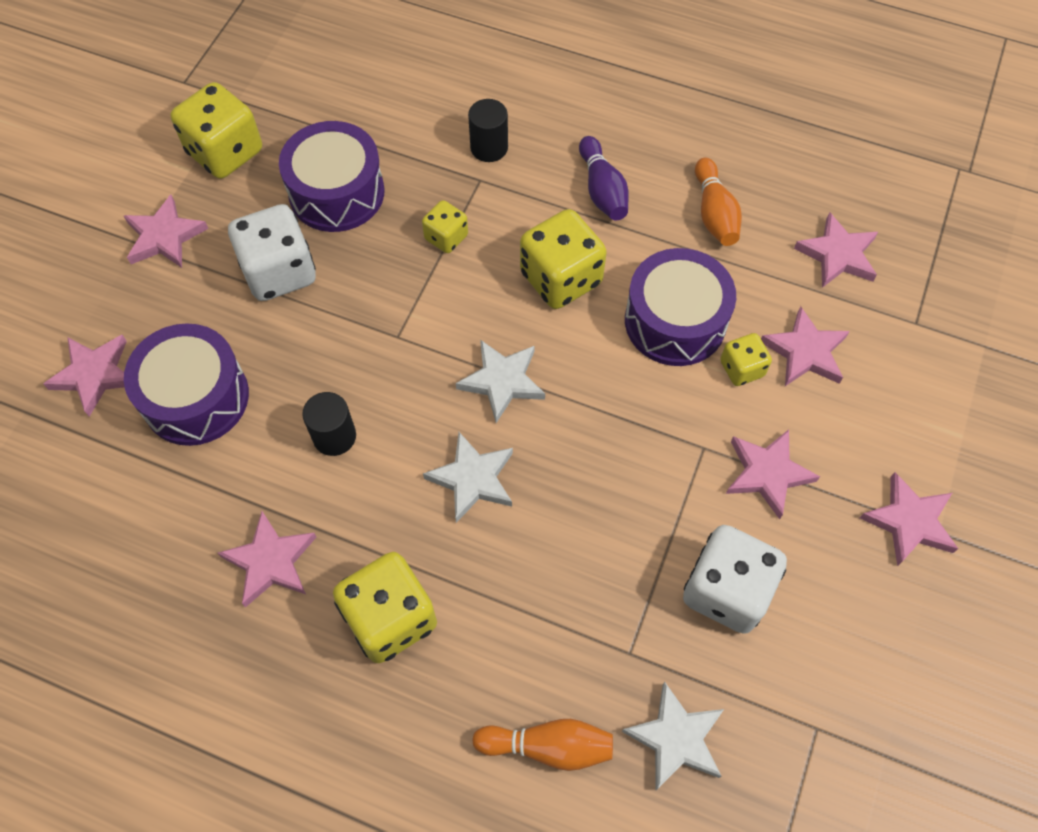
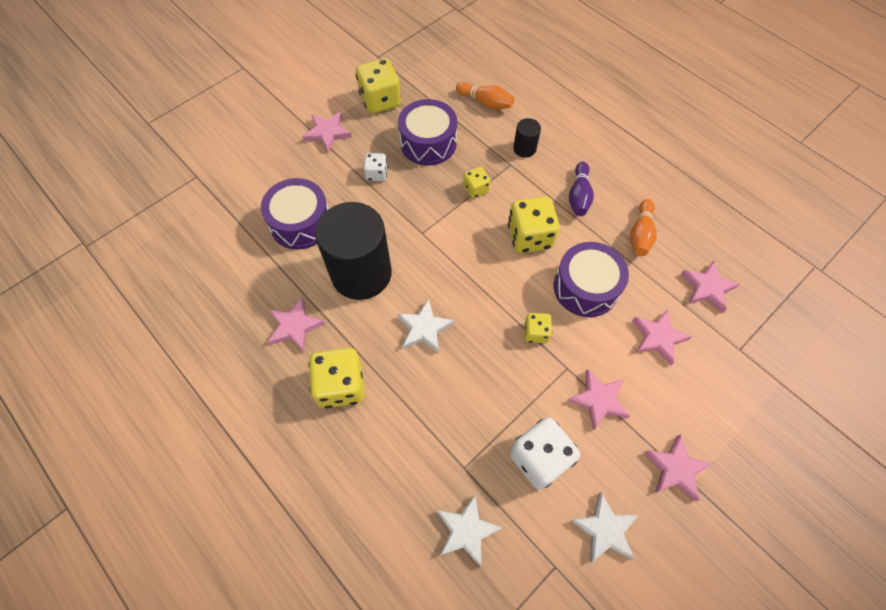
camera: 25 degrees right, 0 degrees up
(95, 375) = (257, 191): pink star -> none
(279, 272) = (376, 174): white dice -> white dice, size x0.54
(334, 436) = (361, 273): black cylinder -> black cylinder, size x2.34
(502, 381) = (467, 281): white star -> white star (604, 529)
(548, 746) = (391, 499): orange bowling pin -> orange bowling pin (486, 102)
(741, 369) = (613, 331): yellow dice -> yellow dice (536, 333)

